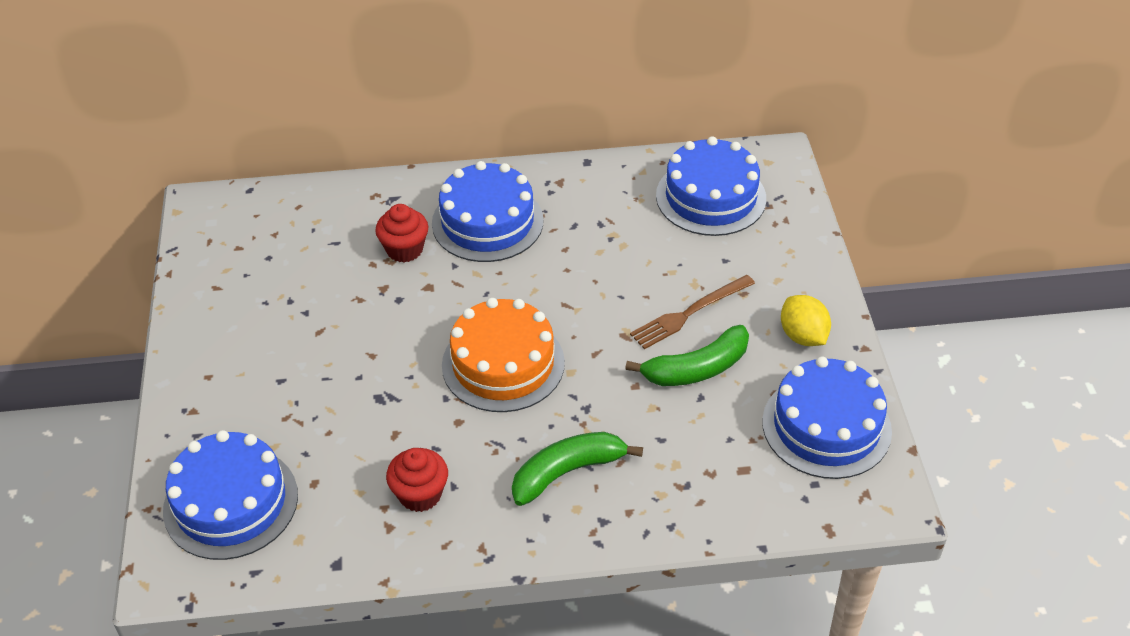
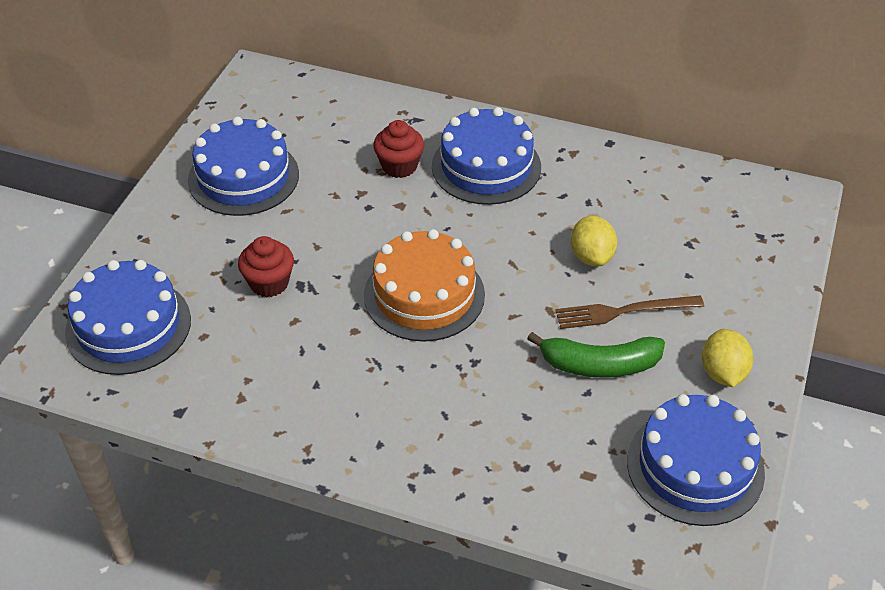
camera: 25 degrees right, 0 degrees up
(420, 494) = (283, 380): red cupcake -> red cupcake (269, 283)
(567, 472) = (422, 412): green banana -> none
(632, 273) = (591, 256): none -> yellow lemon
(711, 197) = (709, 212): blue cake -> blue cake (243, 177)

